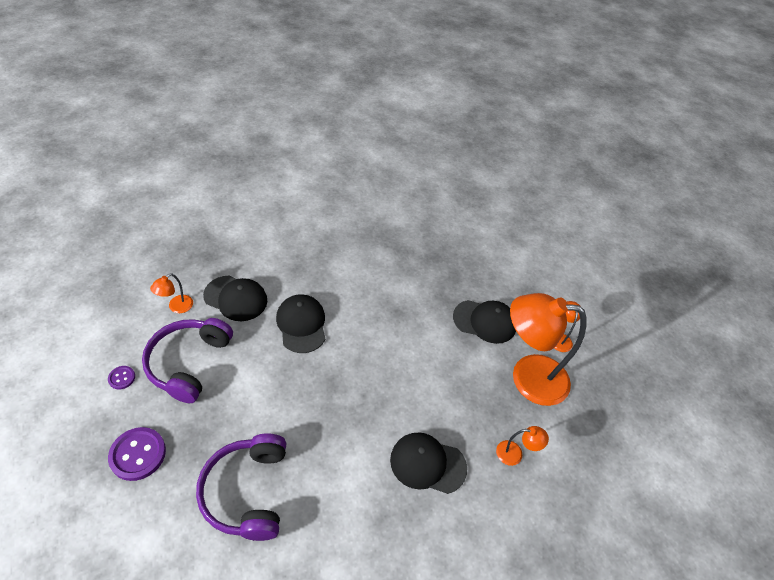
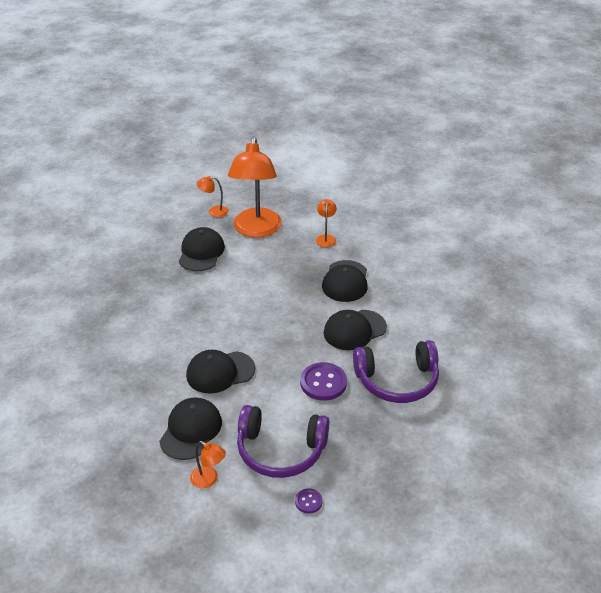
camera: 90 degrees left, 10 degrees down
(138, 454) = (386, 463): purple button -> purple button (323, 383)
(339, 459) = (354, 330): none -> black cap

